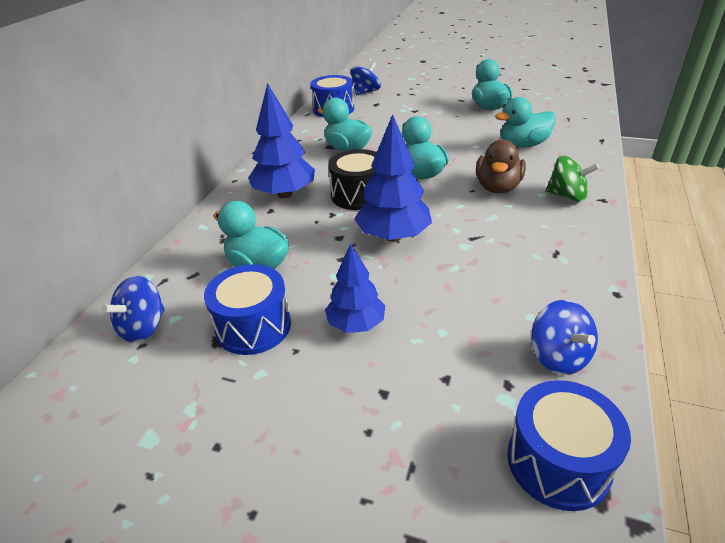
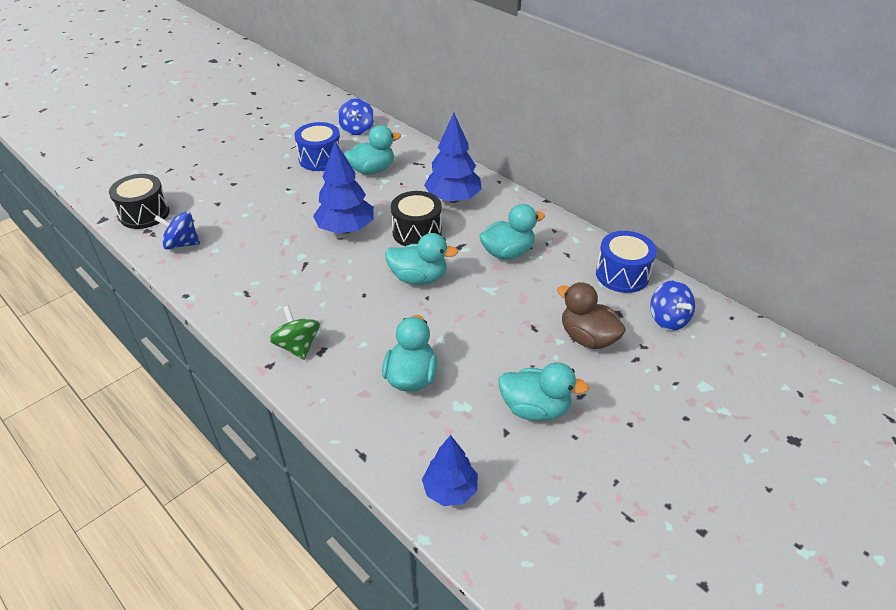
camera: 115 degrees right, 5 degrees up
(143, 327) = (357, 129): blue spinning top -> blue spinning top turned 150 degrees counterclockwise
(356, 324) = (284, 189): blue tree -> blue tree (450, 490)
(497, 187) = (352, 311): brown duck -> brown duck (587, 338)
(558, 462) = (144, 214): blue drum -> black drum
(567, 196) = (298, 346): green spinning top -> green spinning top turned 105 degrees clockwise

